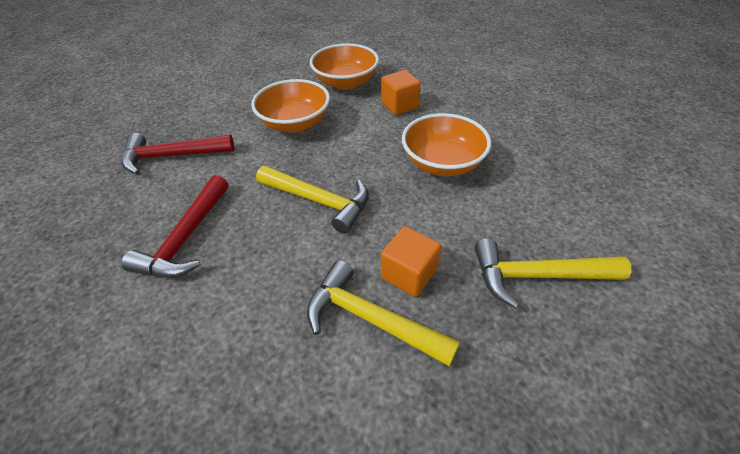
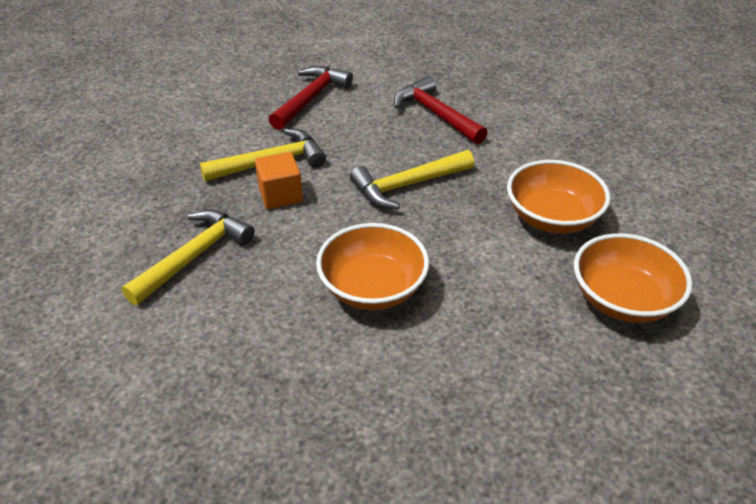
camera: 125 degrees right, 5 degrees down
(172, 156) = (558, 130): red hammer -> red hammer (310, 99)
(399, 105) = (518, 320): orange cube -> none

